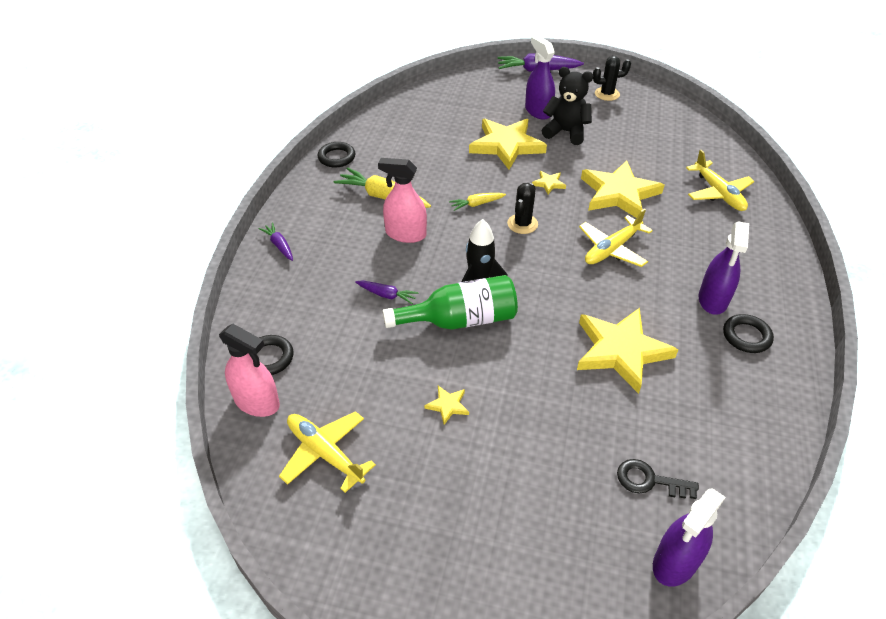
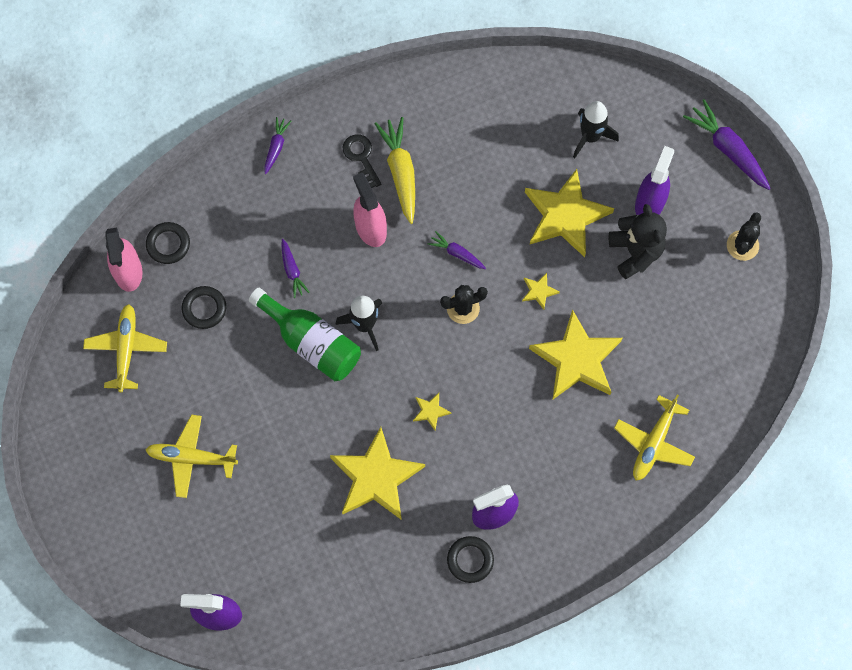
camera: 50 degrees right, 25 degrees up
(336, 157) = (419, 90): black ring -> black ring (204, 308)
(448, 405) = (226, 395): yellow star -> yellow star (430, 411)
(465, 110) = (590, 137): none -> black rocket
(476, 204) = (457, 253): yellow carrot -> purple carrot
(607, 94) = (742, 245): black cactus -> black cactus turned 75 degrees clockwise
(612, 249) = (492, 400): yellow plane -> yellow plane (192, 458)
(649, 480) = (269, 565): black key -> black key (361, 157)

